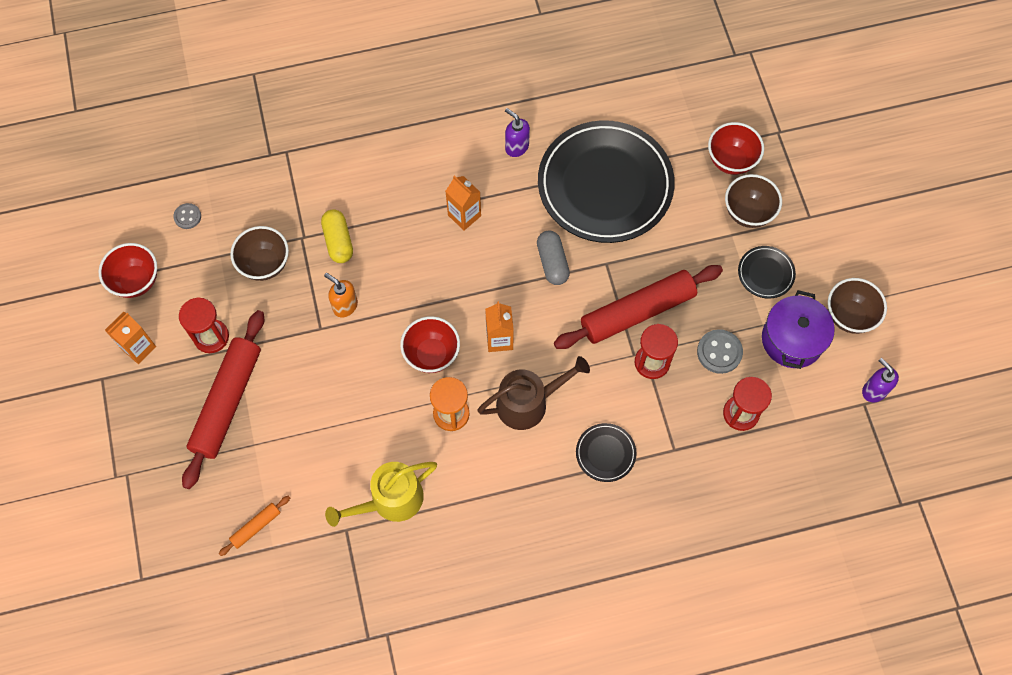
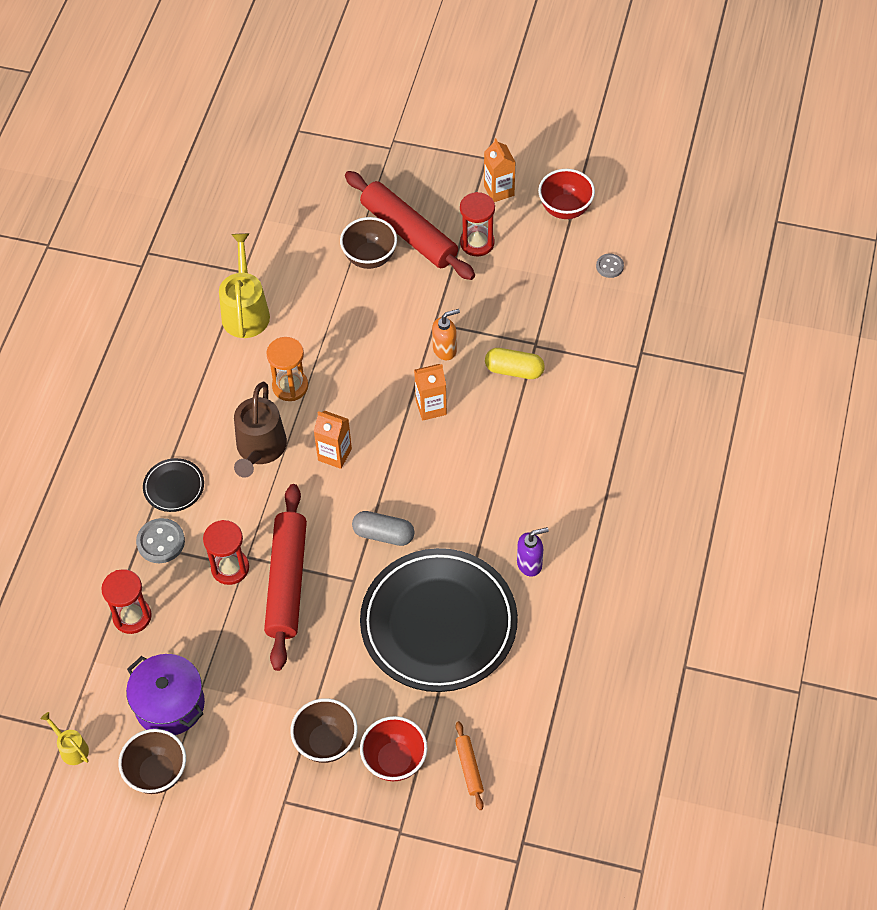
camera: 120 degrees right, 10 degrees down
(256, 526) = (288, 214): orange rolling pin -> orange rolling pin (469, 768)
(265, 264) = (524, 306): brown bowl -> brown bowl (370, 258)
(432, 354) = (355, 395): red bowl -> none
(464, 215) = (479, 483): orange carton -> orange carton (431, 407)
(719, 352) = (201, 631): grey button -> grey button (161, 542)
(765, 273) = (251, 720): black plate -> none
(874, 390) = (71, 748): purple soap dispenser -> yellow watering can

